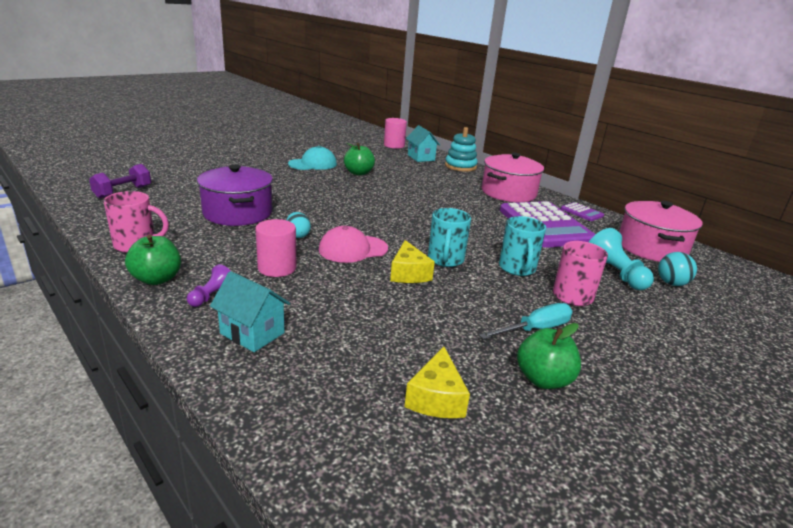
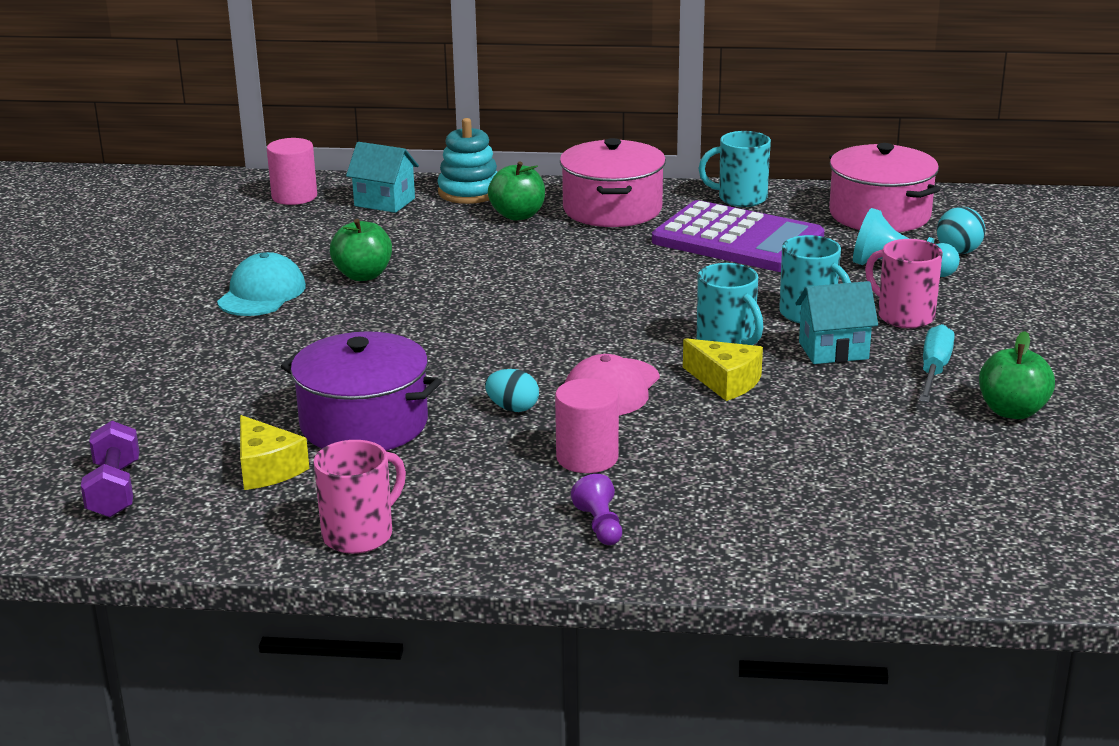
camera: 40 degrees left, 0 degrees up
(157, 279) = (496, 549): green apple -> green apple (518, 215)
(252, 333) = (724, 529): turquoise house -> turquoise house (833, 350)
(436, 398) = (970, 476): yellow cheese -> yellow cheese (267, 468)
(581, 212) = (740, 198): purple calculator -> turquoise mug

